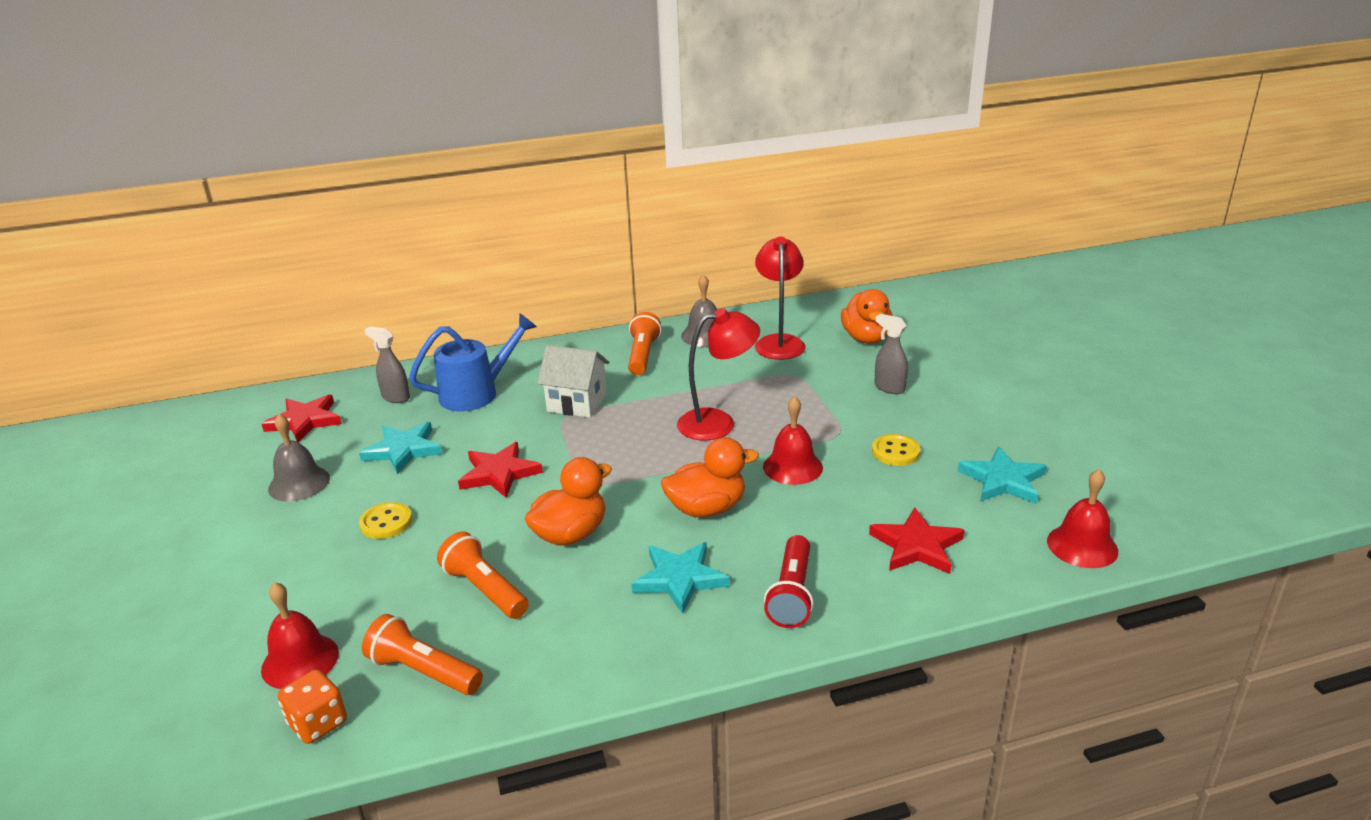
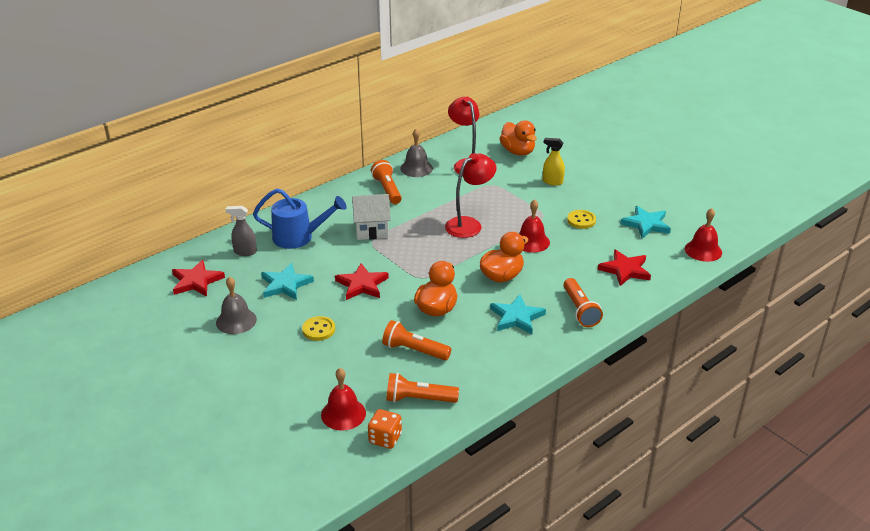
camera: 25 degrees left, 5 degrees up
(477, 393) = (299, 237): blue watering can -> blue watering can turned 60 degrees clockwise
(791, 594) = (580, 310): red flashlight -> orange flashlight
(889, 388) = (552, 182): grey spray bottle -> yellow spray bottle

